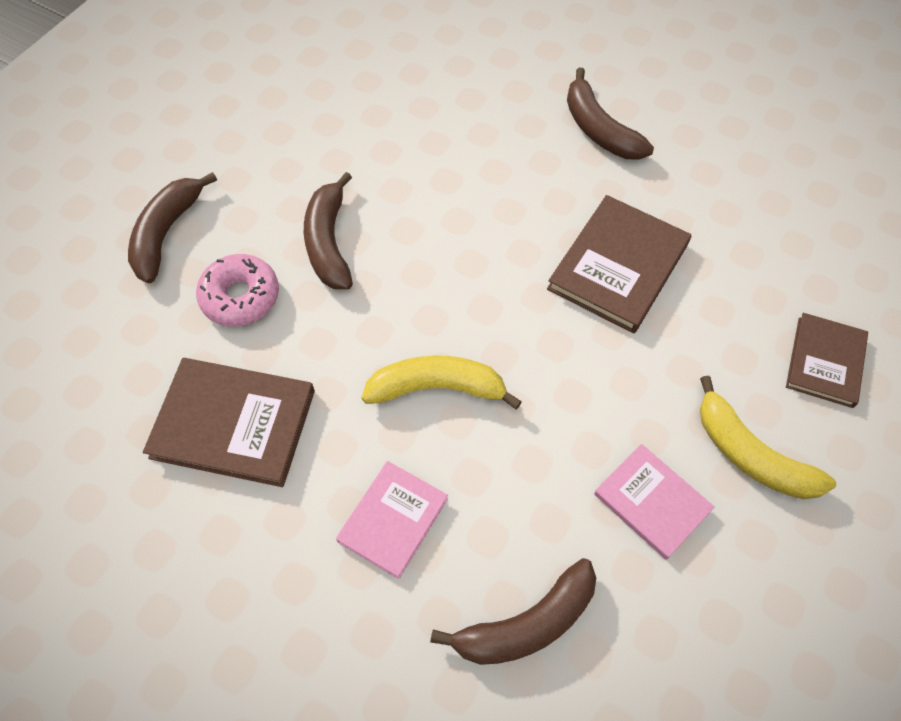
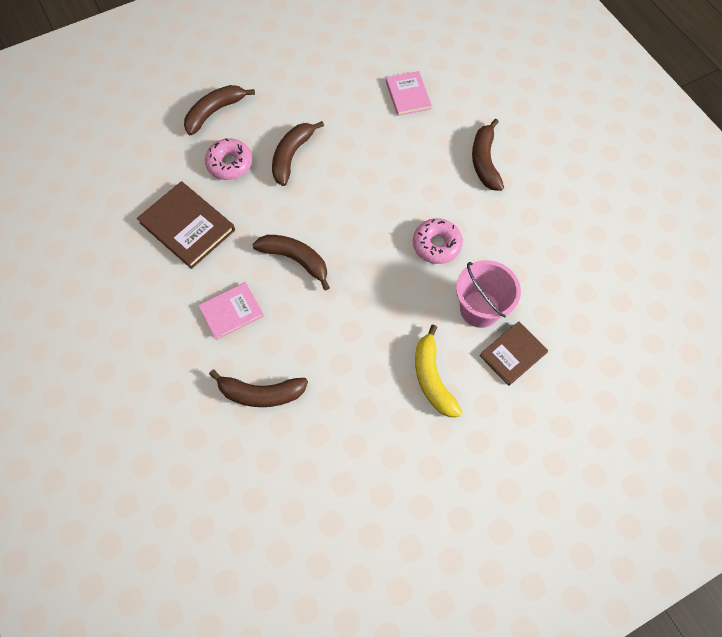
camera: 30 degrees right, 5 degrees up
(437, 388) = (295, 260): yellow banana -> brown banana
(618, 266) = (436, 245): brown book -> pink donut
(651, 502) = (362, 373): pink book -> pink book (408, 95)
(738, 324) = (479, 309): none -> pink bucket

